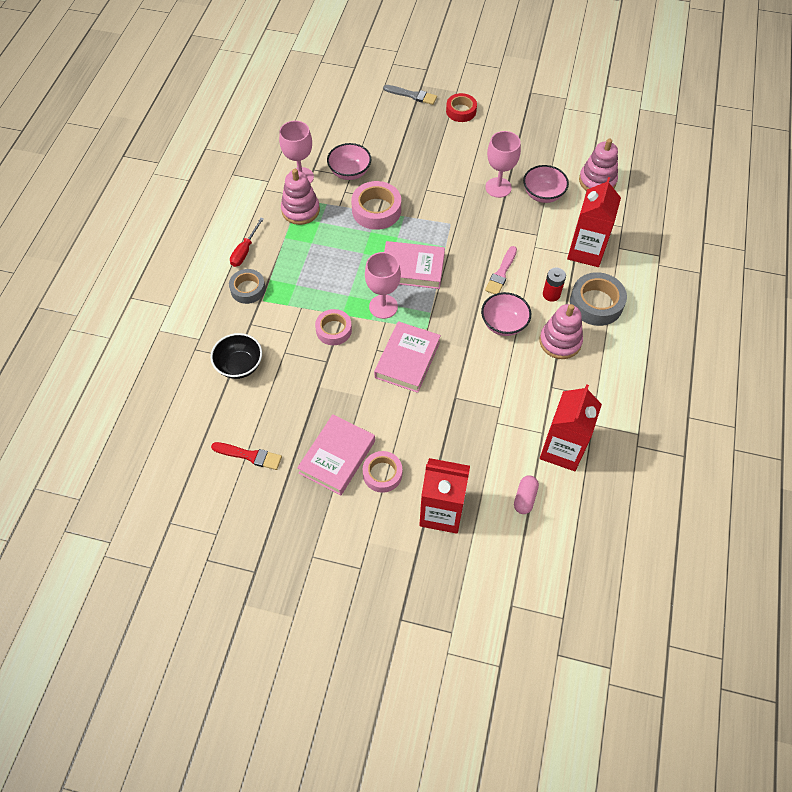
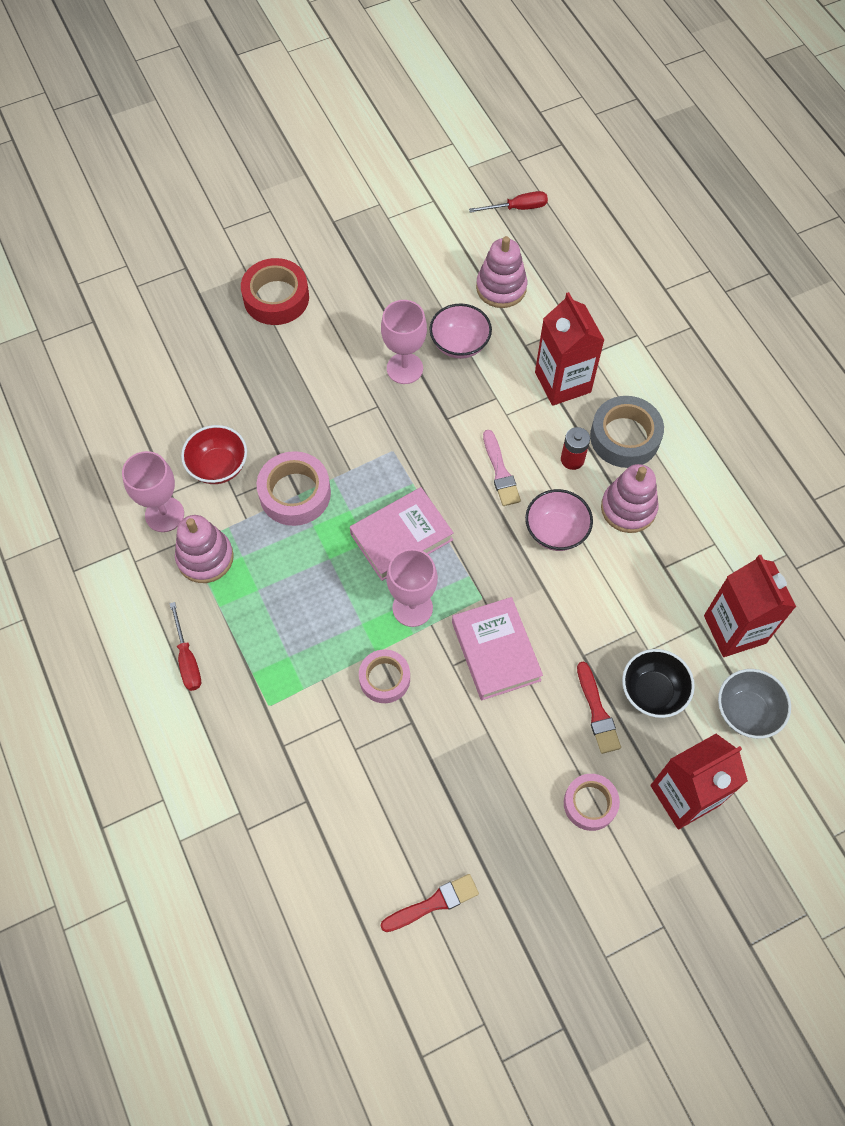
camera: 40 degrees left, 5 degrees up
(239, 365) = (319, 806): black bowl -> black bowl (652, 692)
(248, 289) = (238, 705): grey tape -> none
(337, 457) = (527, 824): pink book -> none
(350, 172) = (218, 466): pink bowl -> red bowl
(412, 95) = (200, 314): grey brush -> none
(434, 431) = (597, 712): none -> red brush
(461, 111) = (276, 298): red tape -> red tape, size x1.51
(525, 498) = (746, 711): pink capsule -> grey bowl
(649, 146) = (517, 208): none -> red screwdriver

